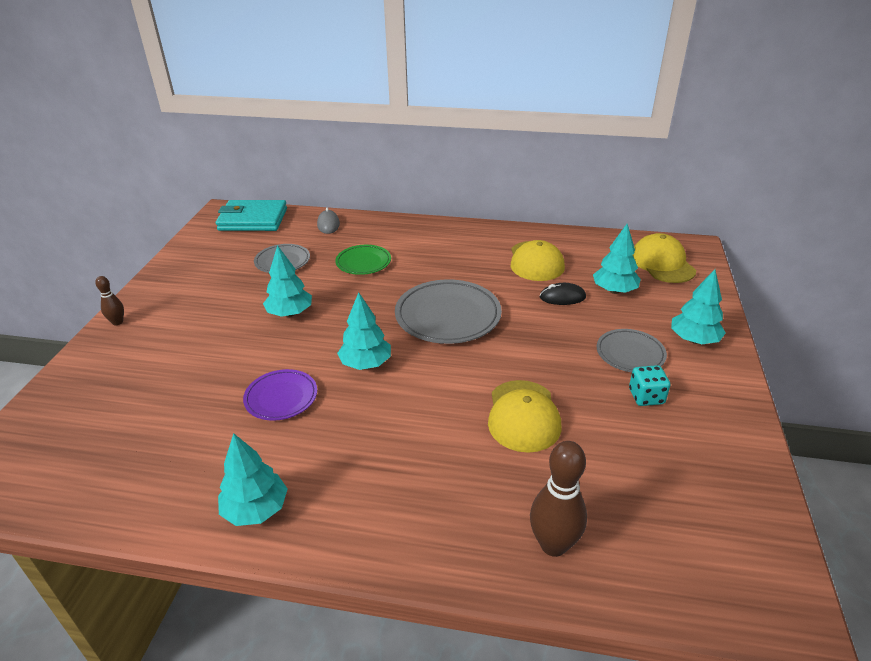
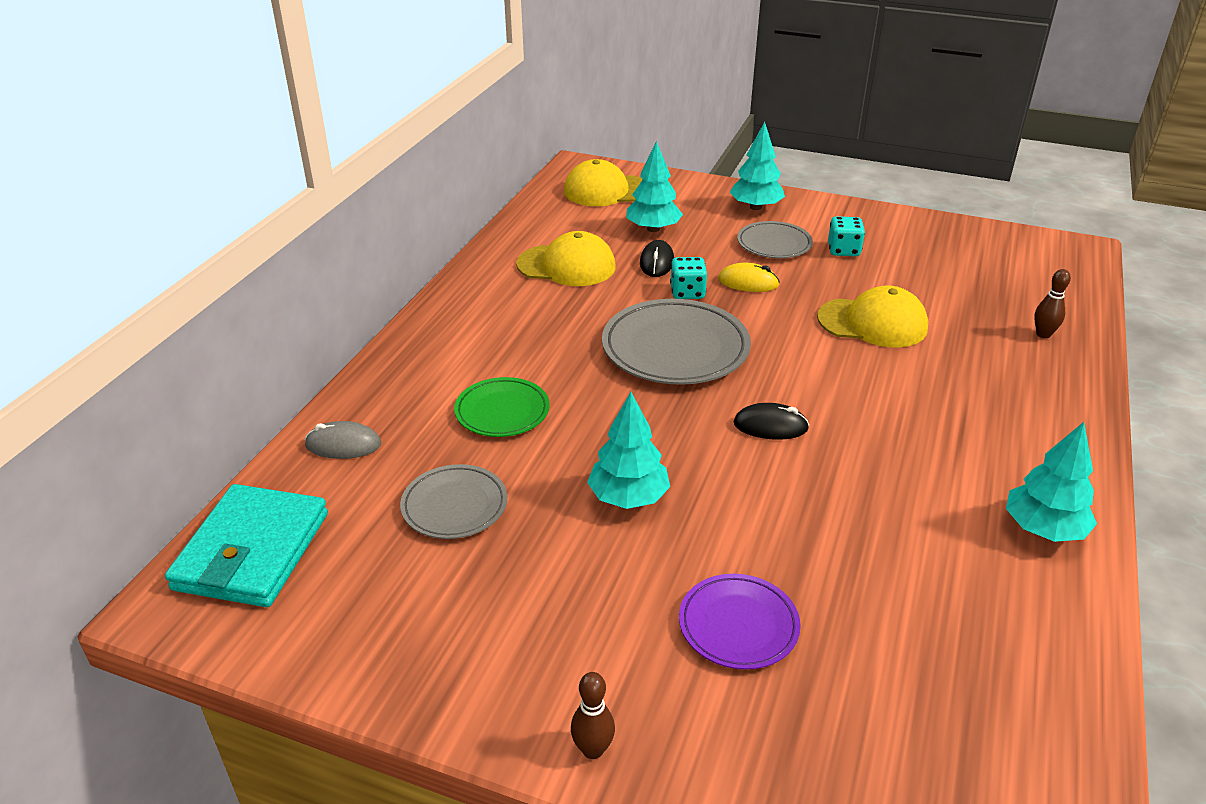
camera: 80 degrees left, 0 degrees up
(281, 398) = (838, 507): purple plate -> purple plate (738, 625)
(366, 364) = (770, 426): turquoise tree -> black mouse
(525, 315) = (687, 292): none -> turquoise dice
(553, 545) = (1043, 334): brown bowling pin -> brown bowling pin, size x0.55
(556, 343) = (748, 282): none -> yellow mouse

